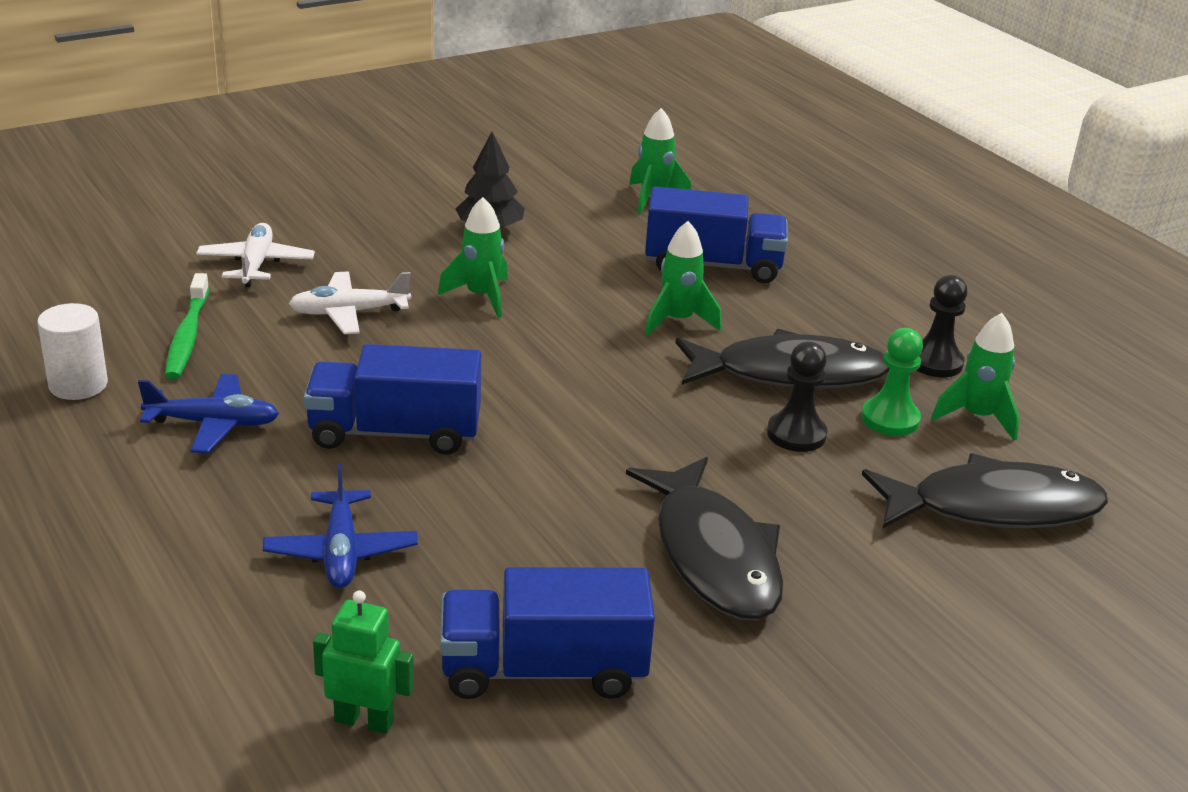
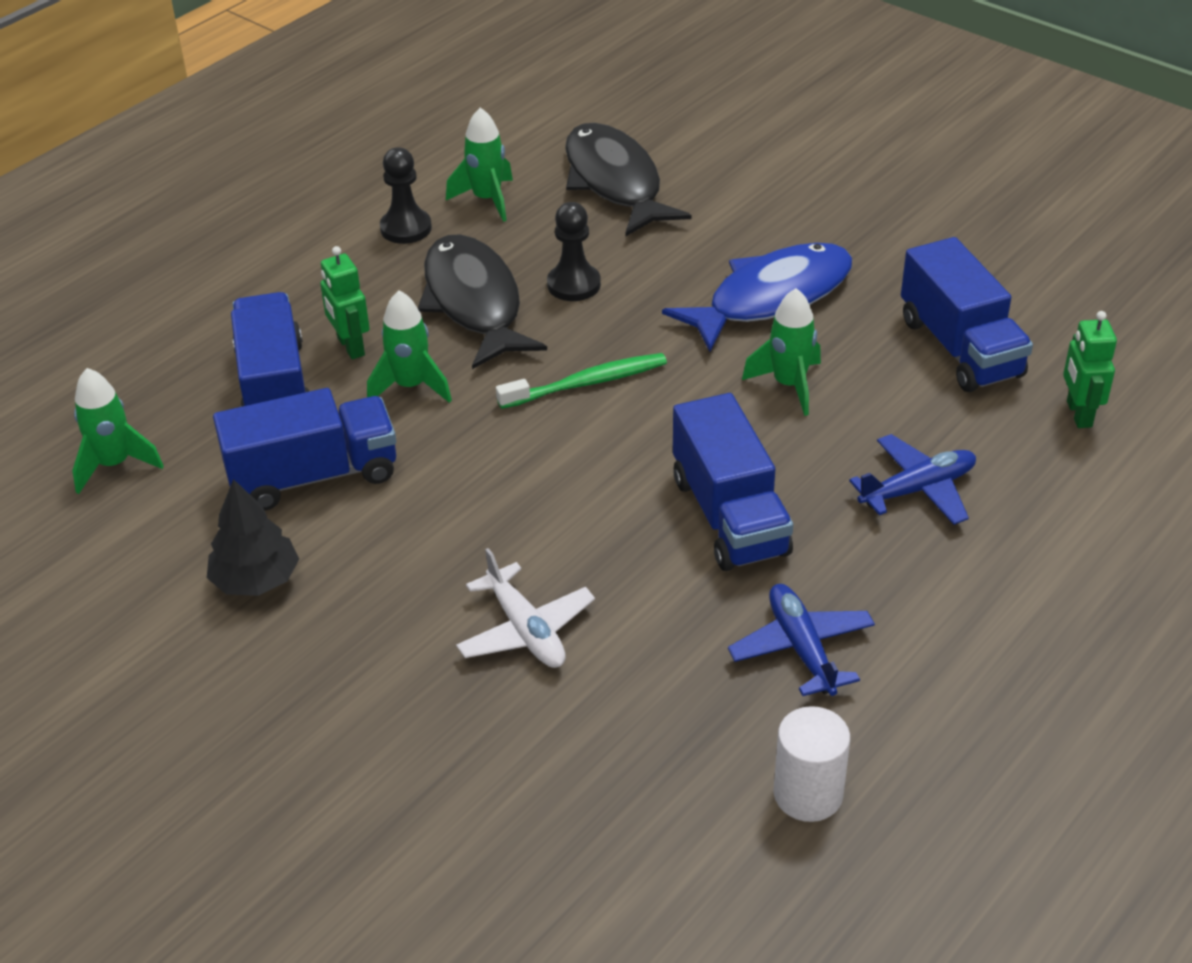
camera: 105 degrees left, 10 degrees up
(187, 336) = (654, 748): green toothbrush -> green toothbrush (586, 383)
(256, 264) = (453, 761): white plane -> none
(481, 297) = (433, 537): green rocket -> green rocket (789, 385)
(588, 264) = (313, 476): none -> blue truck
(713, 555) = (771, 298): black fish -> blue fish
(751, 304) = (350, 347): none -> green robot
(890, 419) = (518, 241): green pawn -> none

